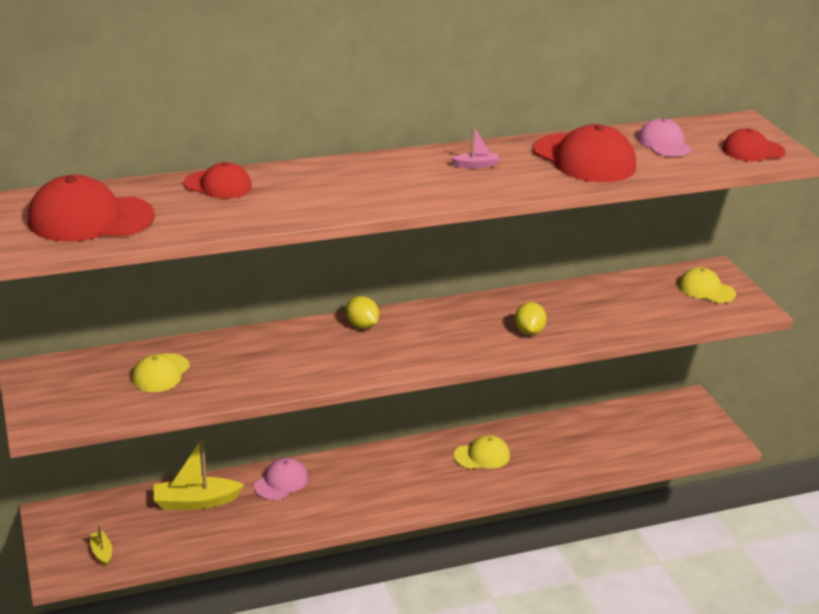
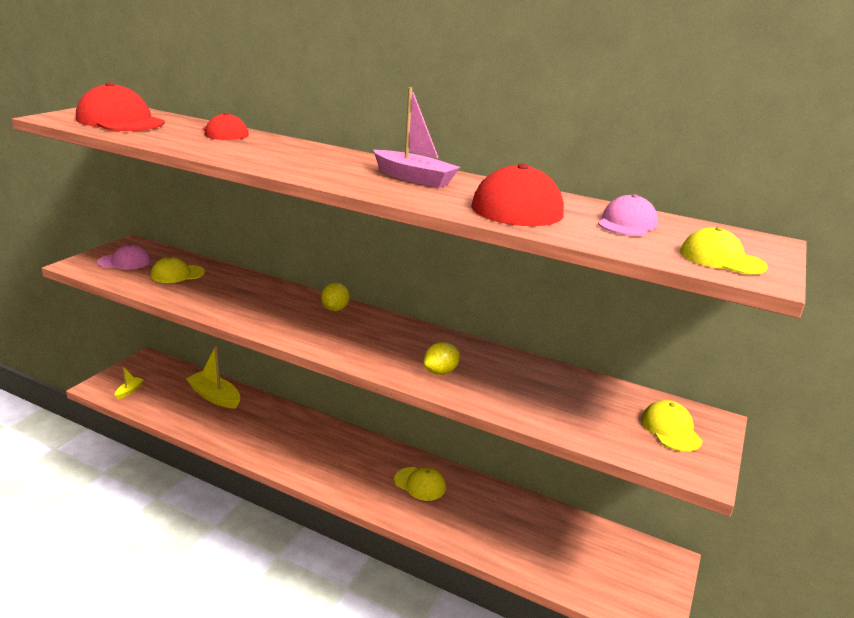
camera: 45 degrees right, 5 degrees down
(281, 482) = (274, 416): pink cap -> pink cap (124, 262)
(476, 165) = (413, 178): pink boat -> pink boat, size x1.99
(753, 150) = (721, 259): red cap -> yellow cap

